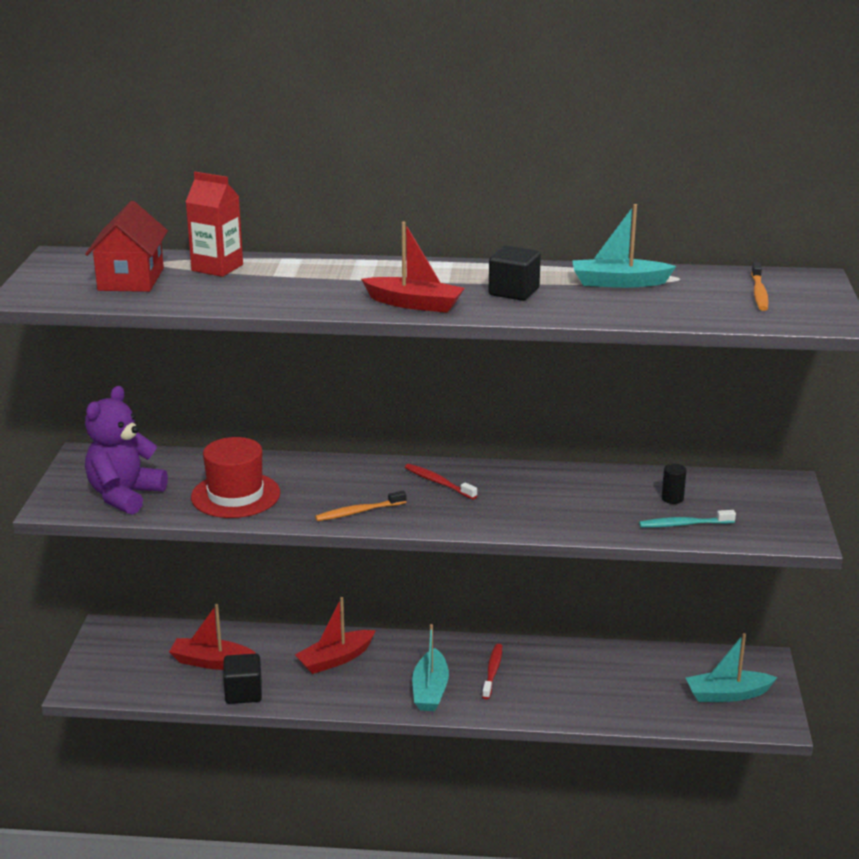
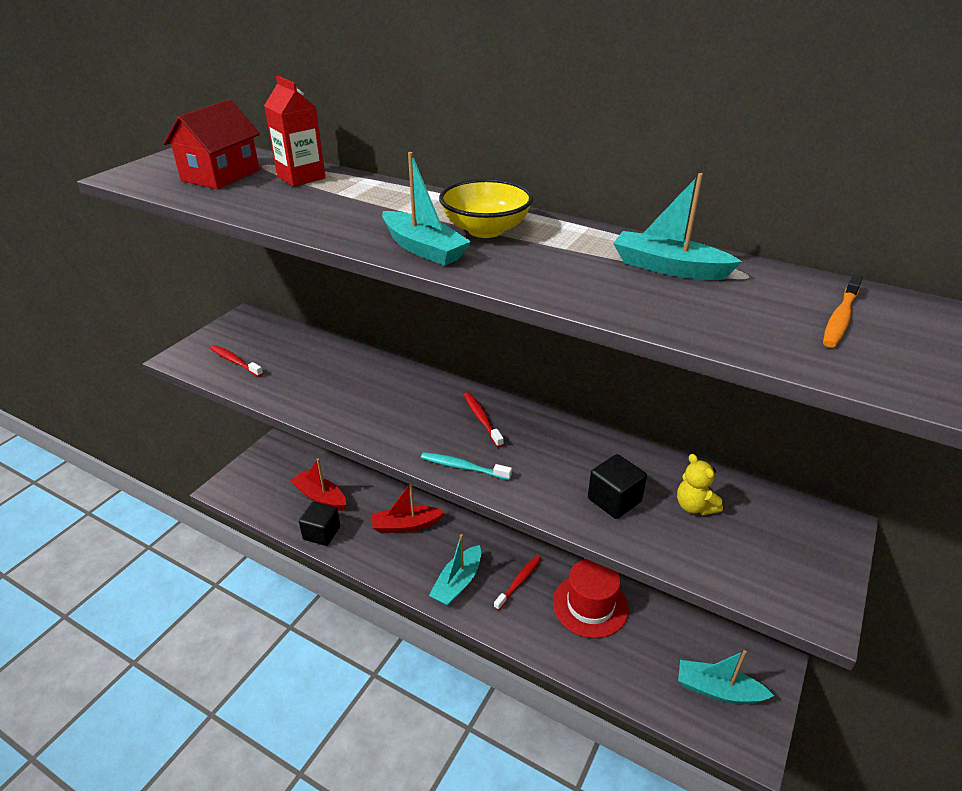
camera: 25 degrees right, 10 degrees up
(124, 495) = (235, 361): purple teddy bear -> red toothbrush
(235, 495) = (311, 384): red hat -> red hat (590, 605)
(358, 512) = (391, 431): orange toothbrush -> none
(414, 304) = (423, 249): red boat -> turquoise boat
(448, 281) = (485, 230): none -> yellow bowl
(514, 292) = (540, 255): black cube -> black cube (614, 500)
(672, 498) = (694, 506): black cylinder -> yellow teddy bear
(684, 524) = (687, 545): turquoise toothbrush -> turquoise toothbrush (463, 467)

